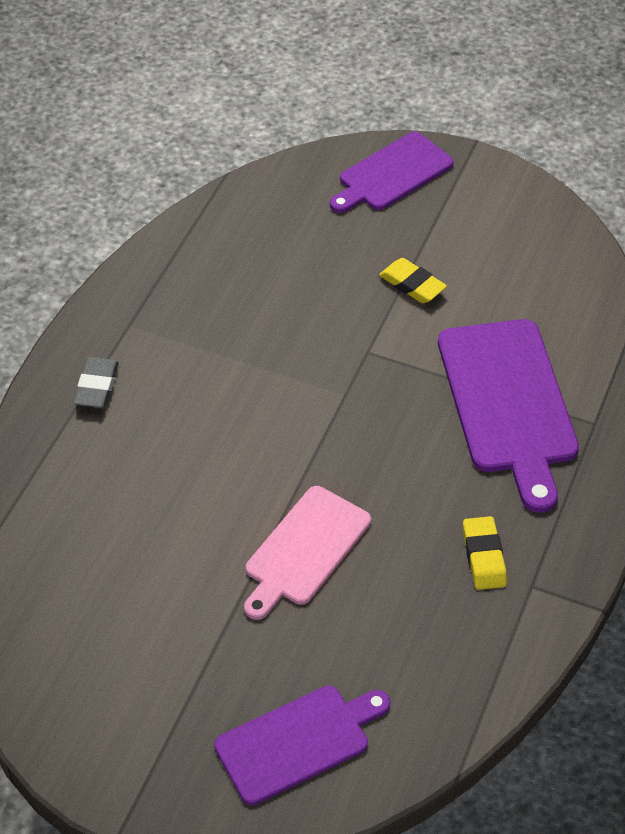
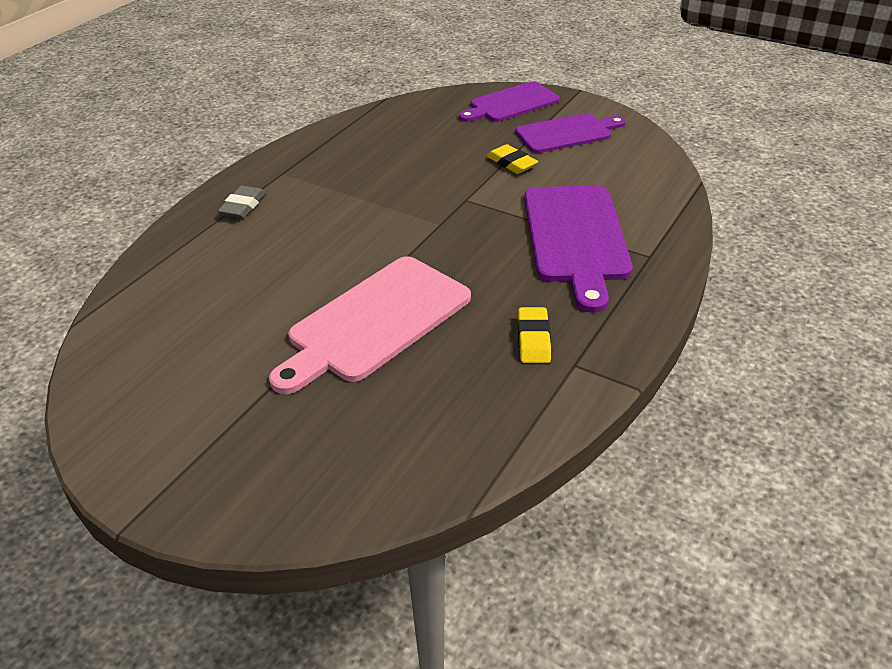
camera: 10 degrees right, 10 degrees down
(298, 741) = (322, 466): purple cutting board -> purple cutting board (567, 133)
(305, 550) = (375, 322): pink cutting board -> pink cutting board, size x1.52

